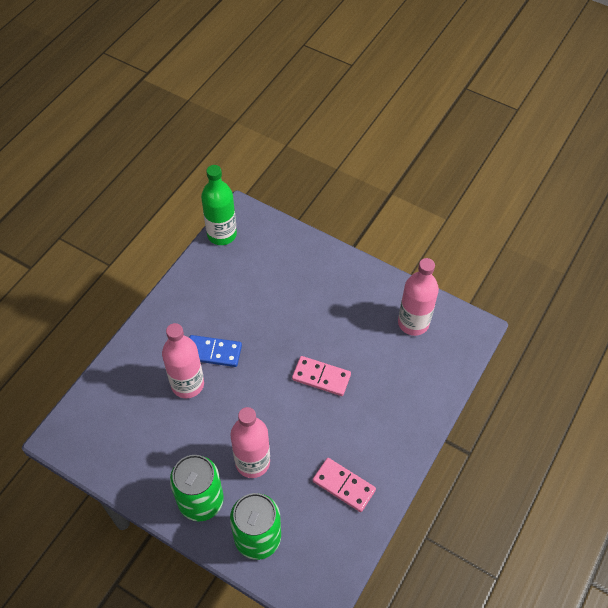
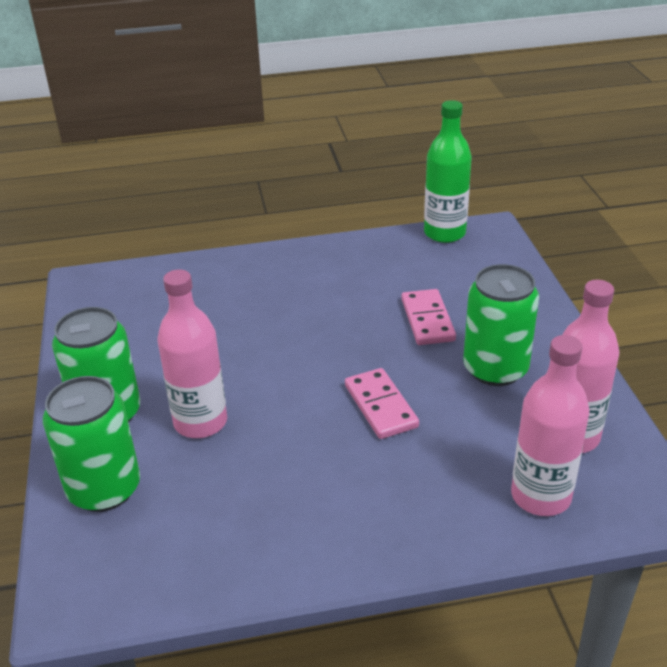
camera: 50 degrees right, 20 degrees down
(187, 384) = (240, 318): pink bottle -> pink bottle (540, 496)
(213, 352) = (301, 311): blue domino -> none
(344, 485) = (258, 522): pink domino -> pink domino (427, 320)
(345, 310) = (495, 369): none -> green can

